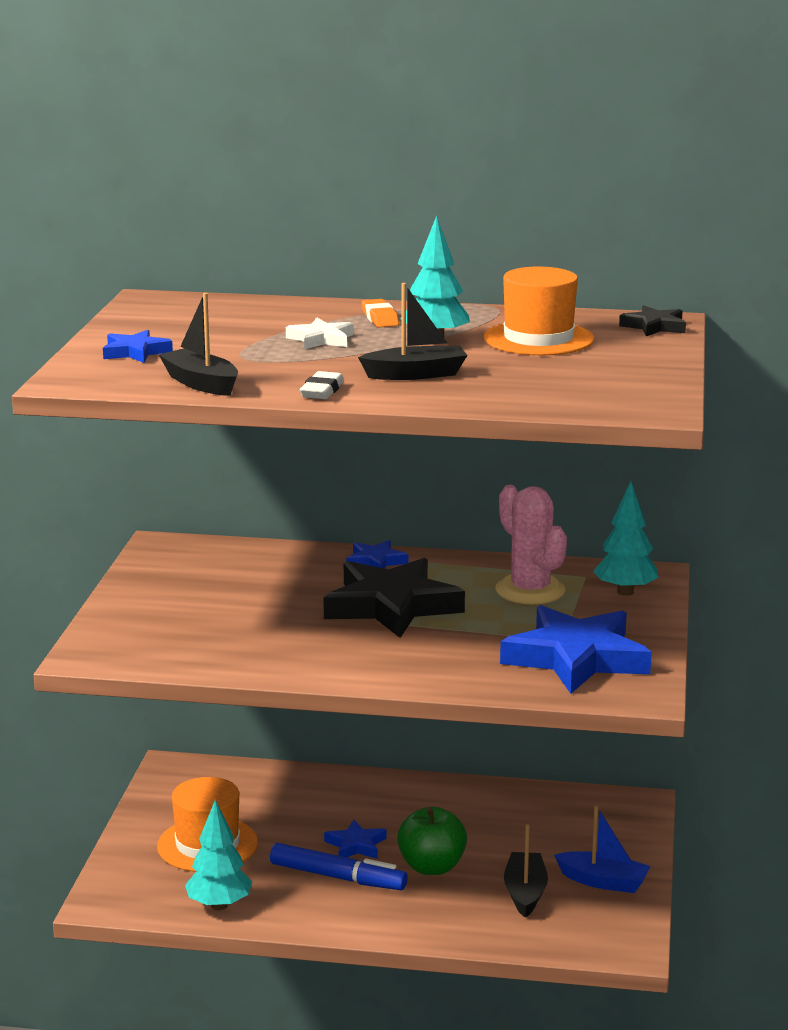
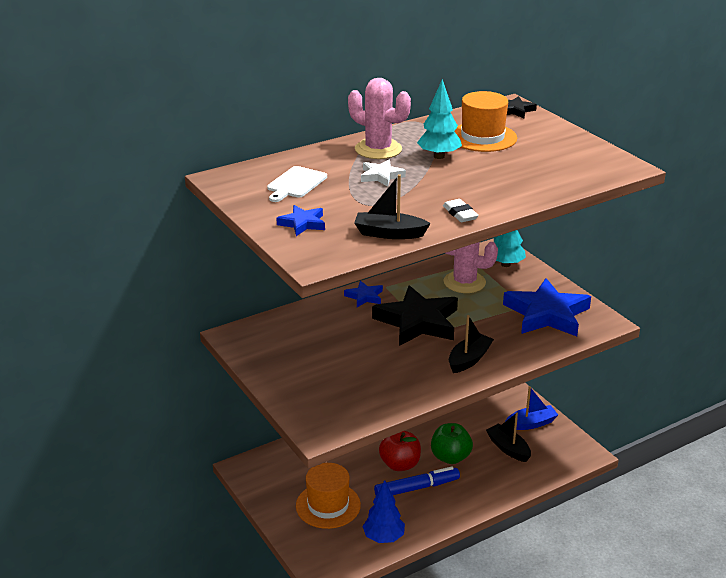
camera: 40 degrees left, 10 degrees up
(212, 321) = (295, 184): none -> white cutting board
(219, 905) = (383, 538): turquoise tree -> blue tree
(356, 845) = (400, 464): blue star -> red apple
(380, 318) = (378, 149): orange eraser -> pink cactus
(416, 374) = (479, 184): black boat -> black boat (469, 359)

